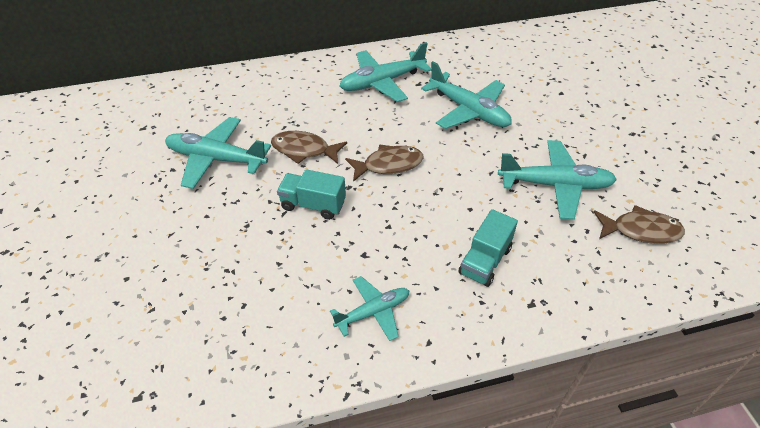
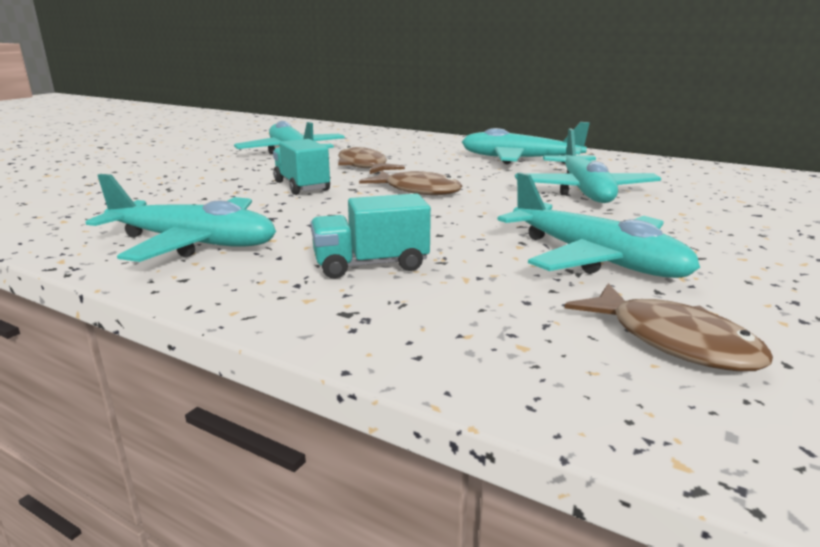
camera: 45 degrees right, 25 degrees down
(373, 312) = (194, 243): turquoise plane -> turquoise plane, size x1.64

